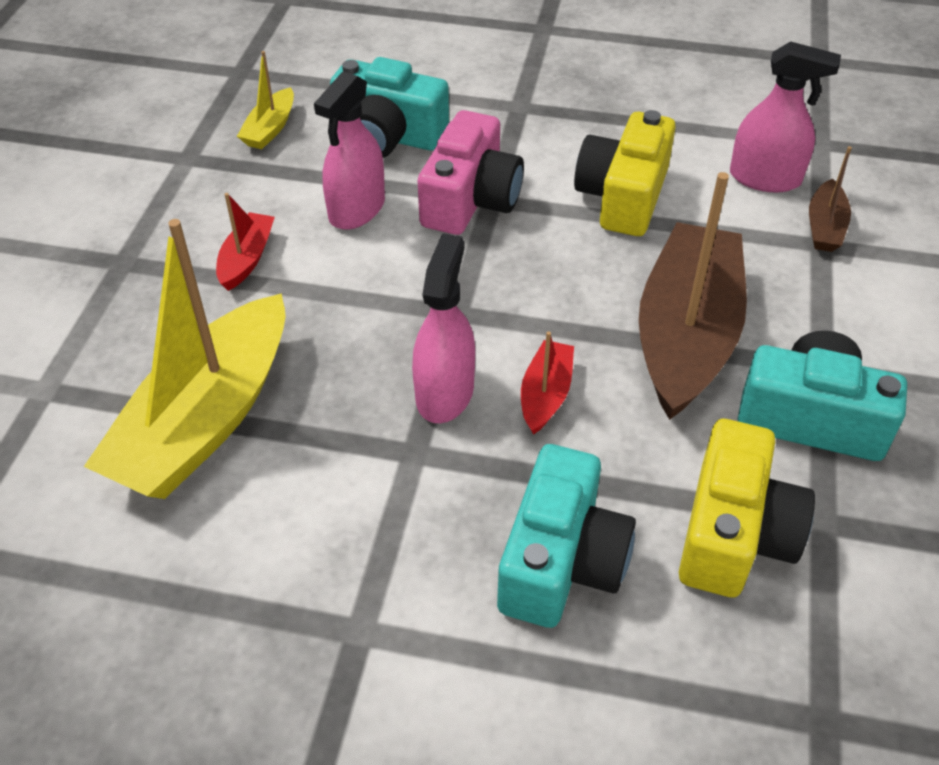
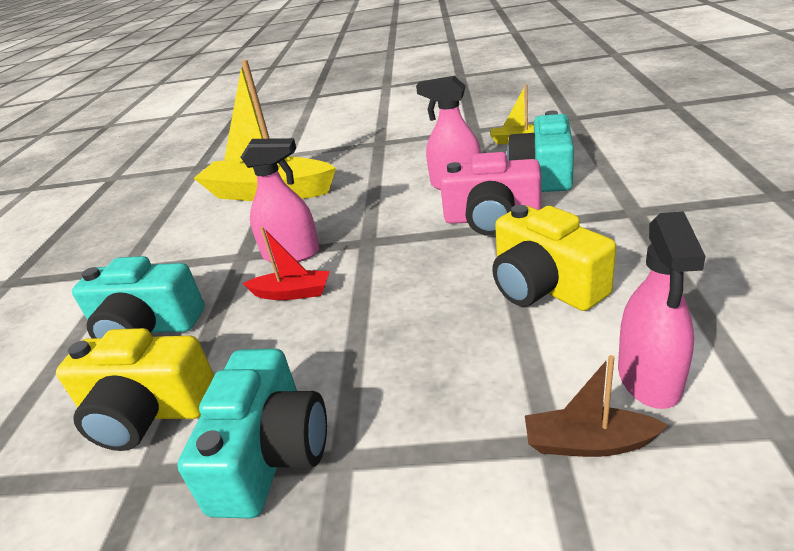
camera: 85 degrees right, 15 degrees down
(247, 259) = (394, 168): red boat -> none
(623, 196) = (544, 286): yellow camera -> yellow camera turned 135 degrees counterclockwise
(686, 335) = (368, 353): brown boat -> none

